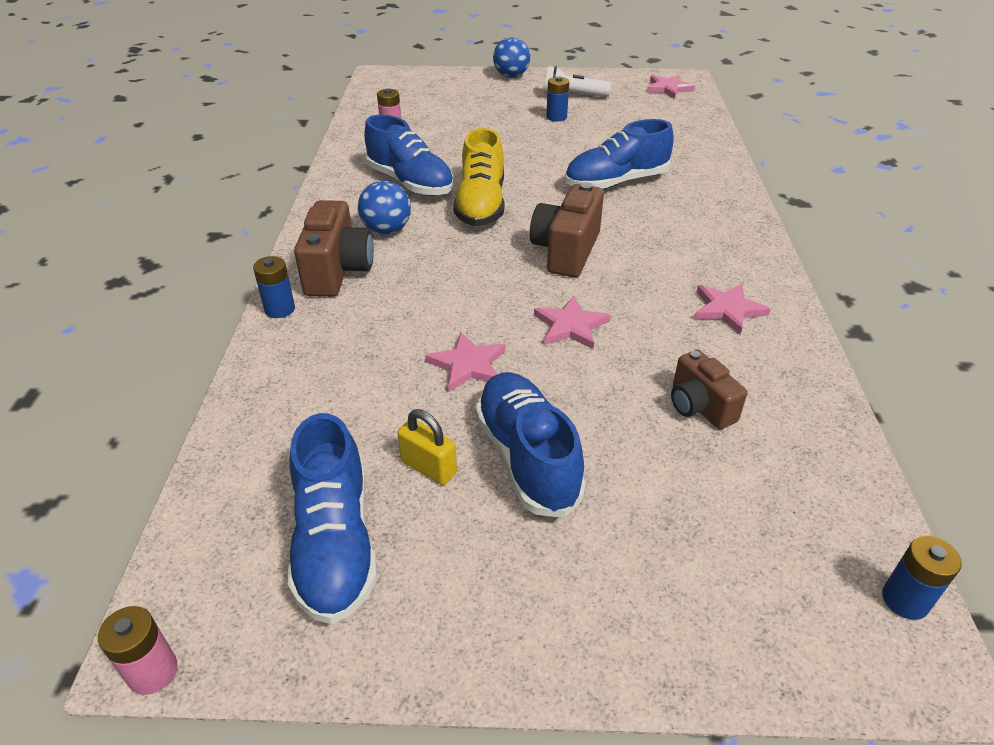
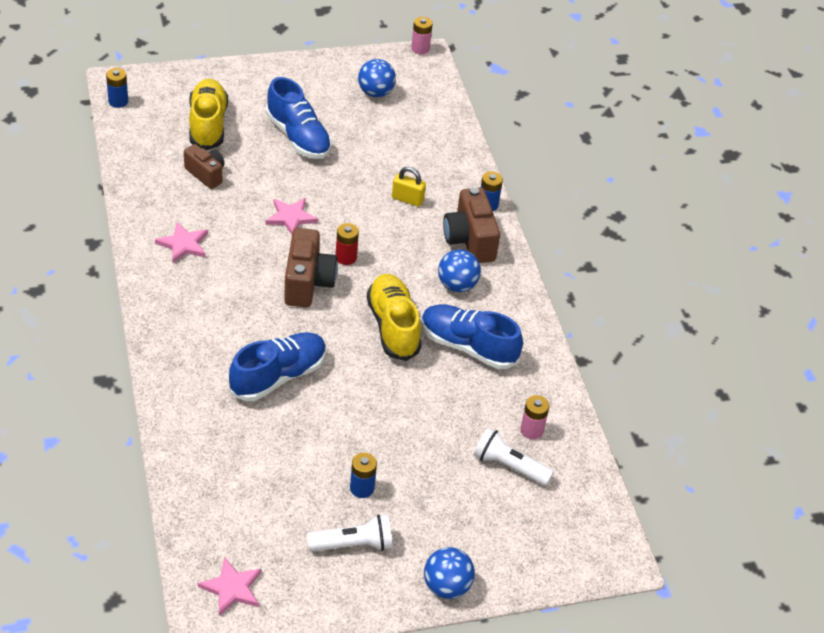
camera: 160 degrees right, 5 degrees up
(335, 543) = (375, 93): blue shoe -> blue ball
(426, 116) = (509, 466): none -> white flashlight
(428, 467) = (347, 126): yellow padlock -> yellow padlock (407, 199)
(468, 365) = (348, 182): pink star -> none
(509, 271) = (346, 257): none -> red battery
(699, 508) = (208, 125): none -> yellow shoe

